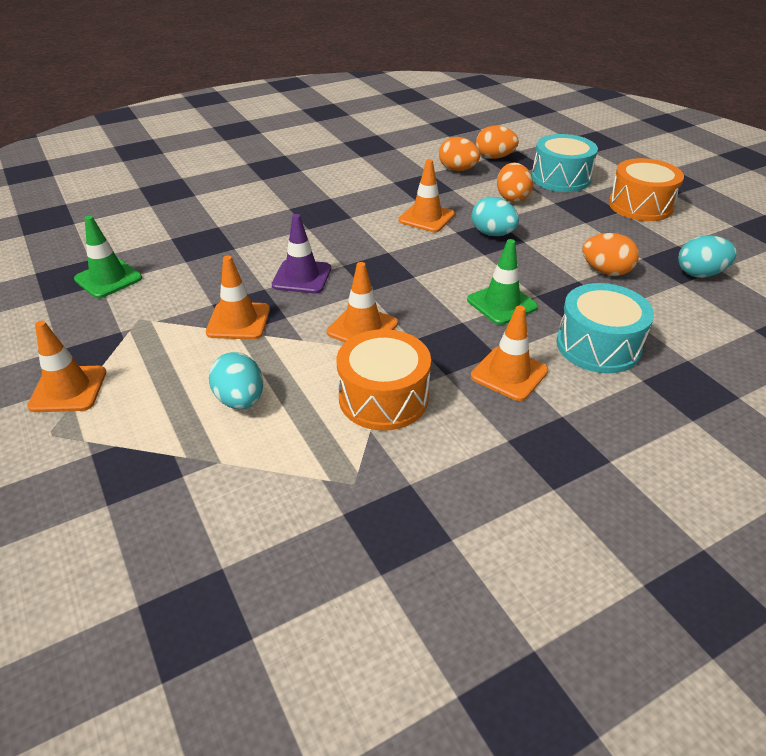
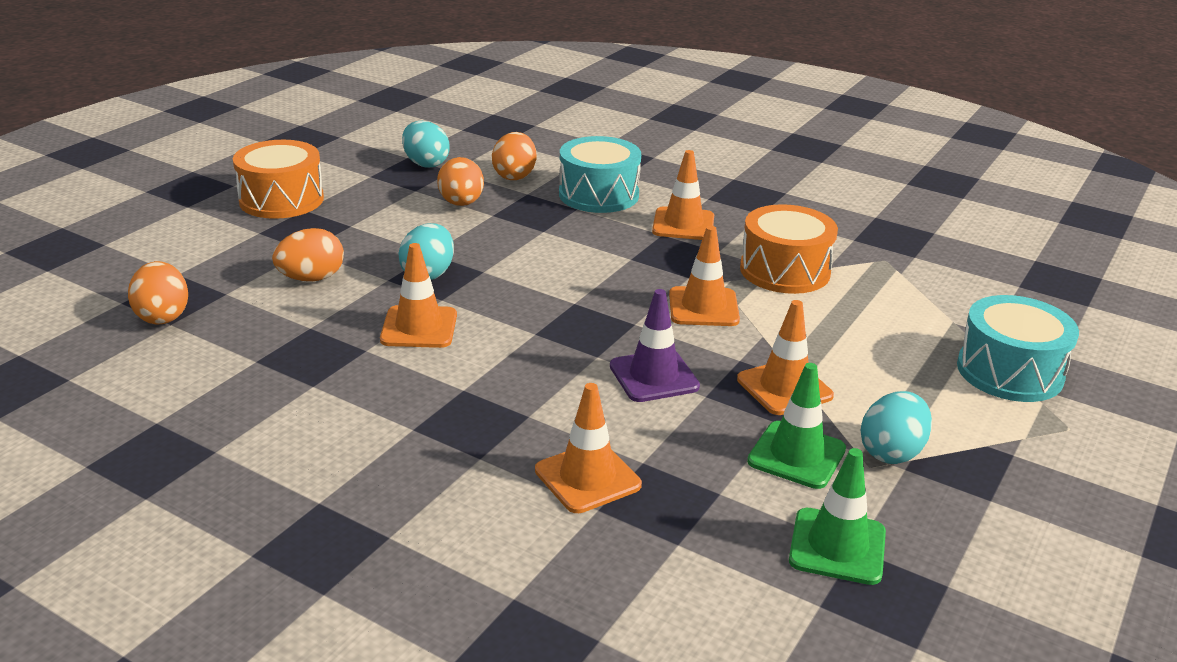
camera: 120 degrees left, 10 degrees down
(68, 389) = (1018, 451): orange traffic cone -> orange traffic cone (587, 478)
(240, 400) = (883, 338): turquoise egg -> turquoise egg (891, 452)
(457, 170) = (231, 338): orange egg -> orange egg (514, 176)
(501, 304) = (578, 244): green traffic cone -> green traffic cone (796, 455)
(560, 178) = (222, 255): turquoise drum -> turquoise drum (1009, 372)

